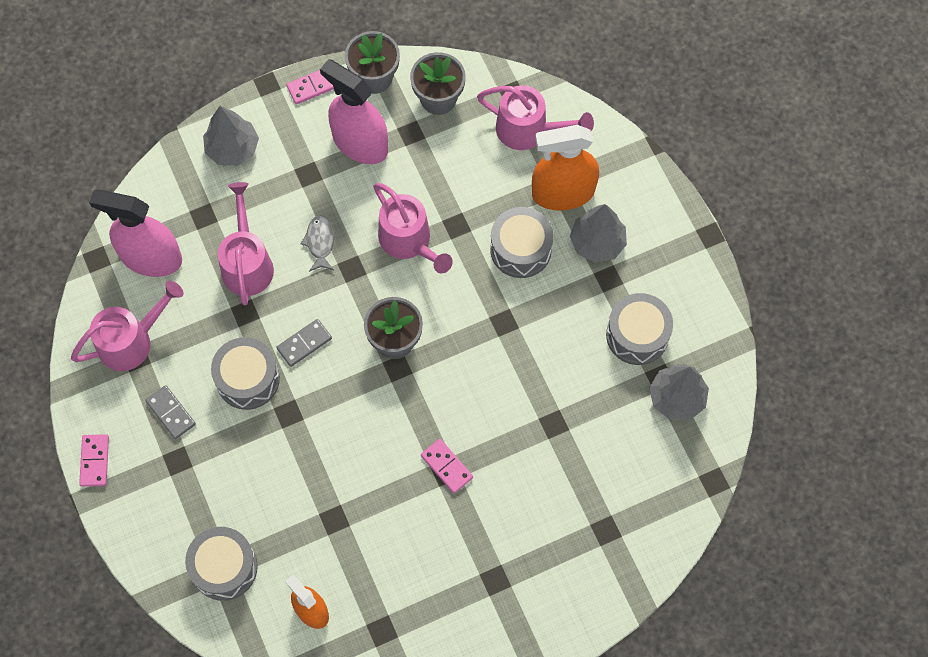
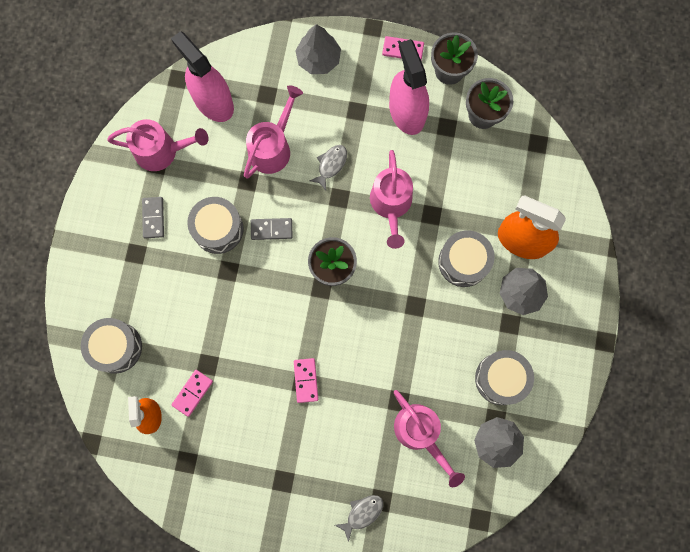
camera: 35 degrees right, 10 degrees up
(94, 461) = (84, 217): pink domino -> pink domino (192, 393)
(529, 130) = (531, 179): pink watering can -> pink watering can (421, 433)
(596, 555) = (362, 513): none -> grey fish

